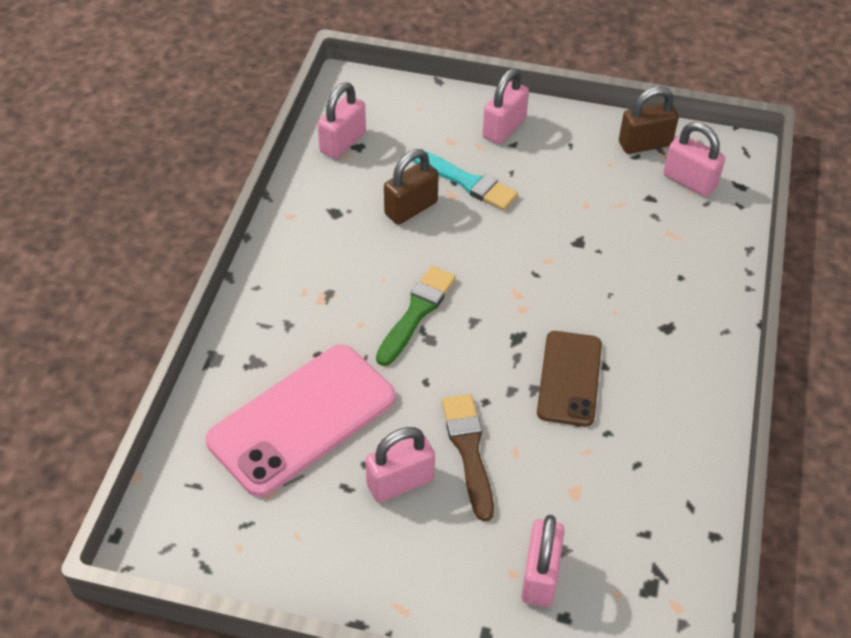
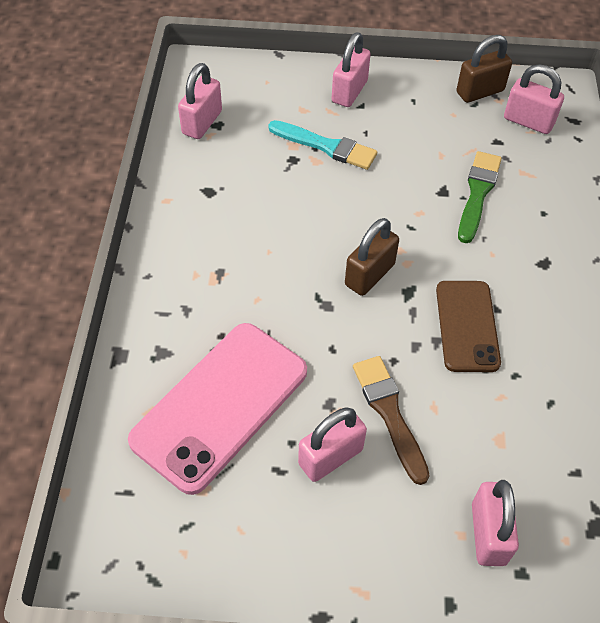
camera: 10 degrees left, 5 degrees up
(411, 208) = (280, 178): brown padlock -> brown padlock (369, 275)
(416, 312) = (308, 280): green brush -> green brush (478, 193)

